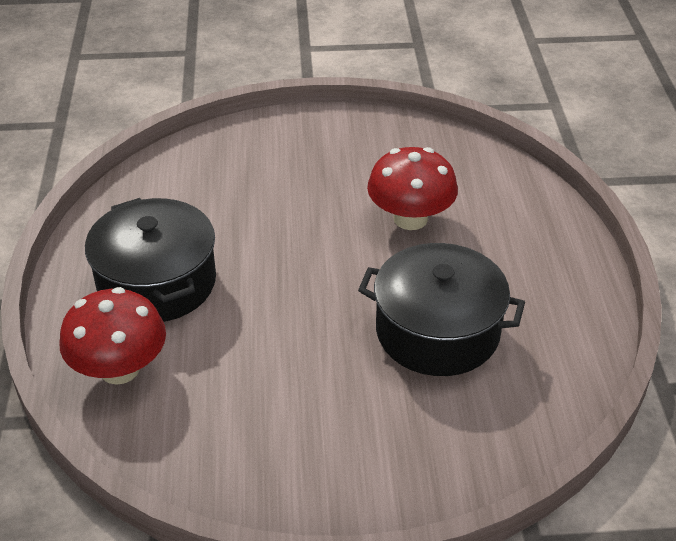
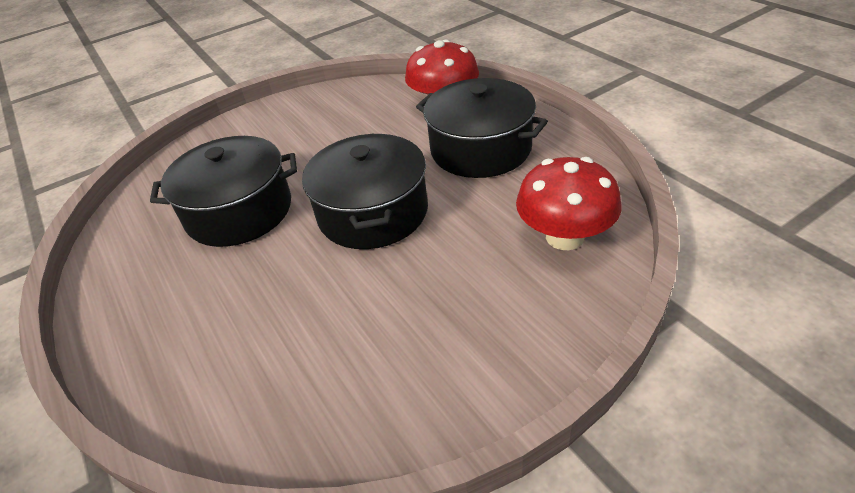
camera: 155 degrees right, 0 degrees up
(313, 265) = (372, 212): none -> black pot
(410, 218) = (308, 296): red mushroom -> red mushroom (564, 237)

